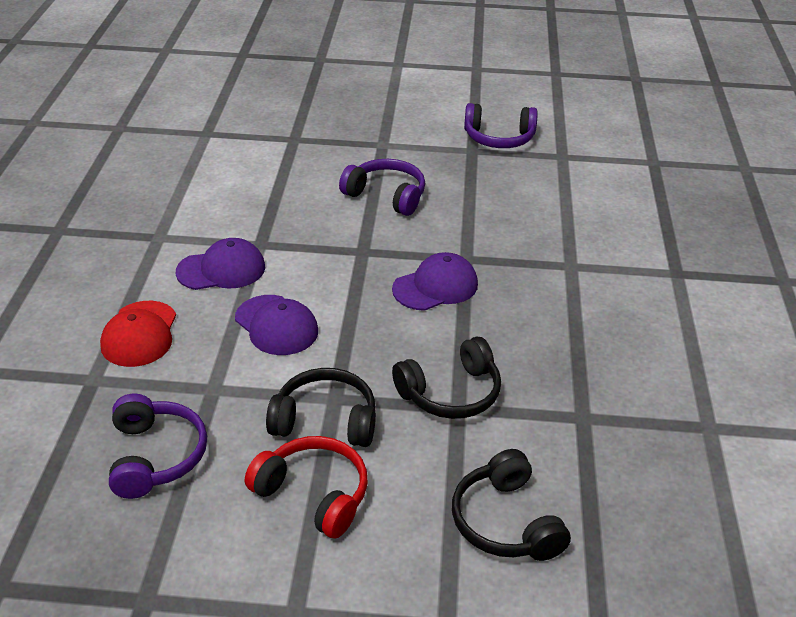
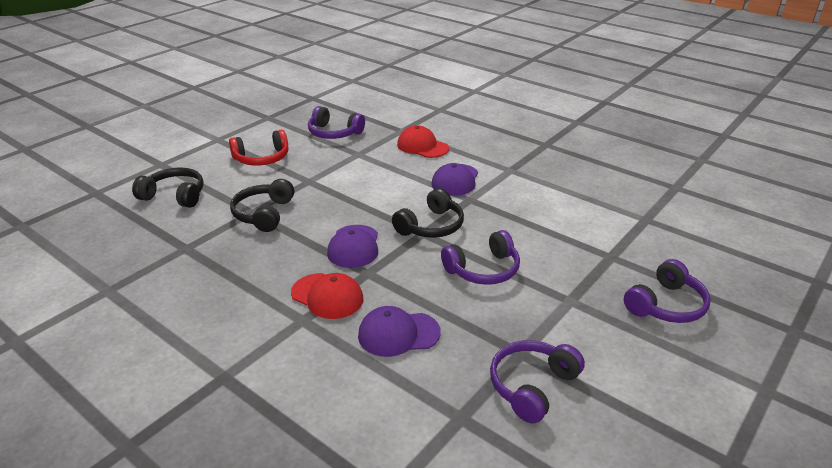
camera: 125 degrees right, 5 degrees down
(276, 325) = (384, 182): purple cap -> purple cap (398, 334)
(325, 420) = (298, 174): black headphones -> black headphones (431, 226)
(341, 105) = (666, 305): none -> purple headphones
(526, 267) = (327, 296): none -> red cap

